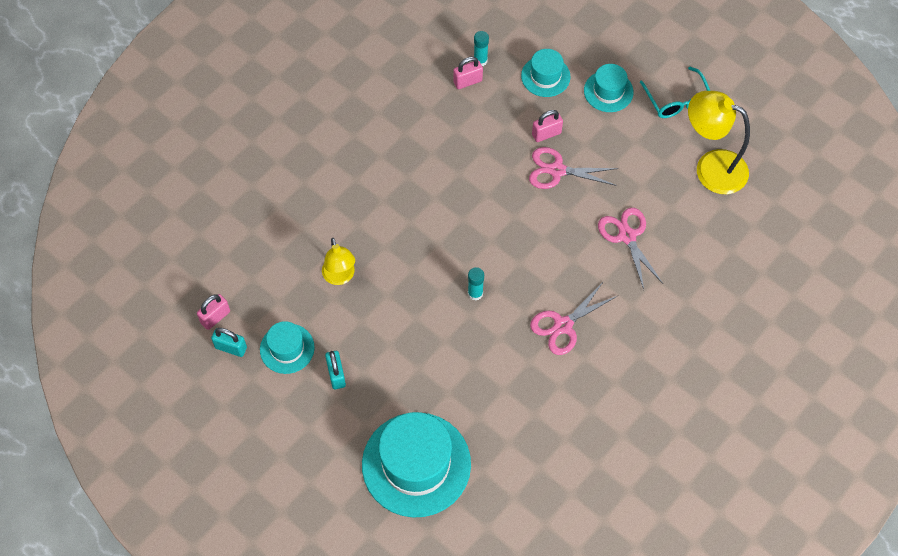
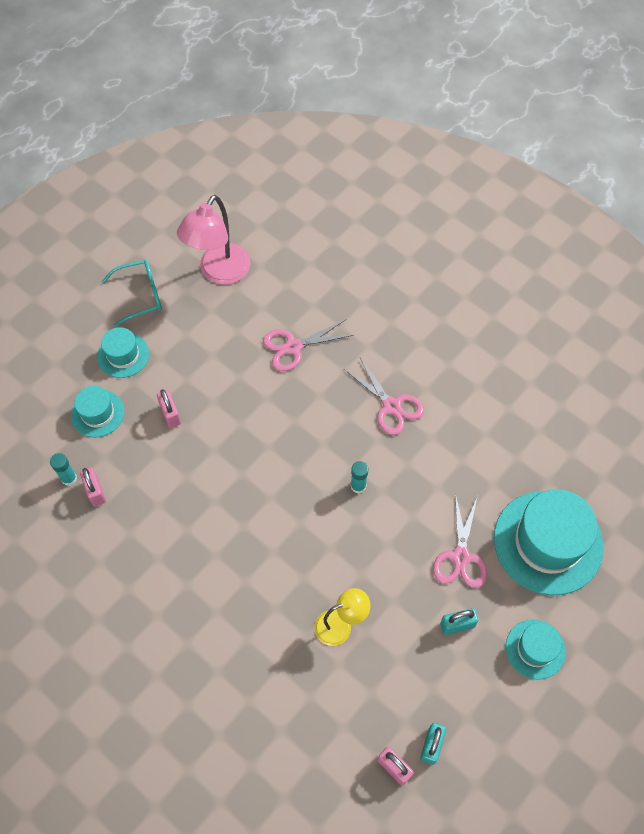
camera: 90 degrees left, 0 degrees up
(287, 348) = (429, 680): turquoise hat -> turquoise hat (535, 649)
(557, 170) = (216, 405): pink scissors -> pink scissors (461, 557)
(711, 167) = (219, 273): yellow lamp -> pink lamp

